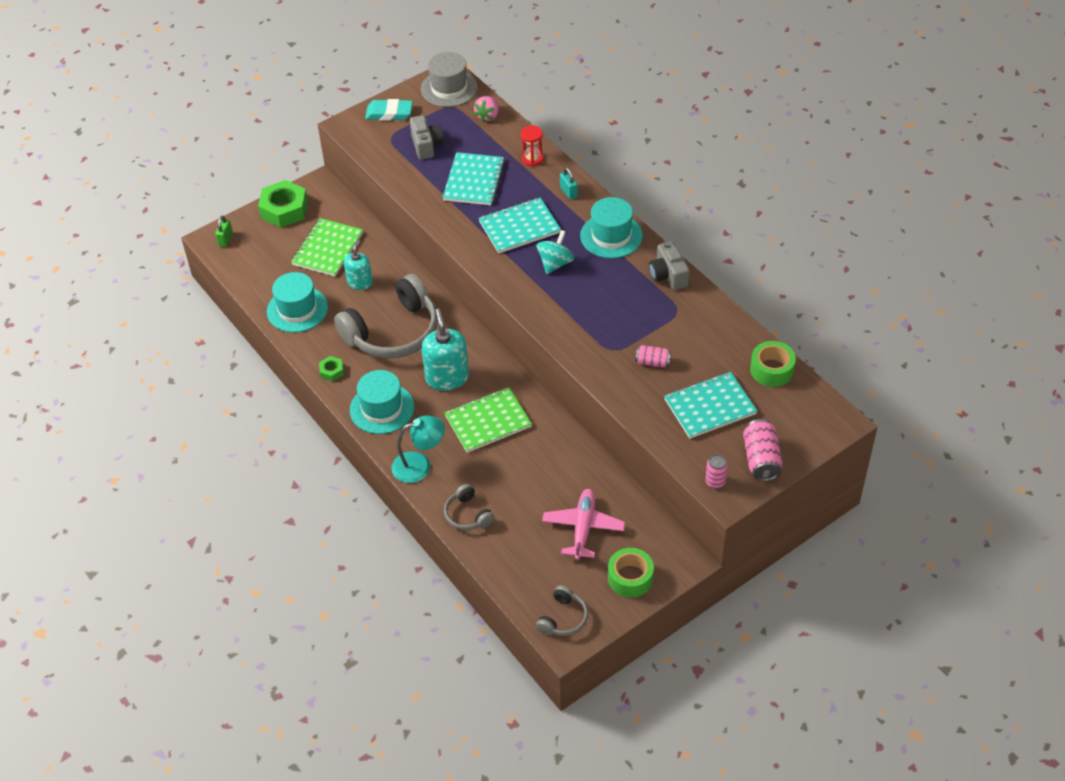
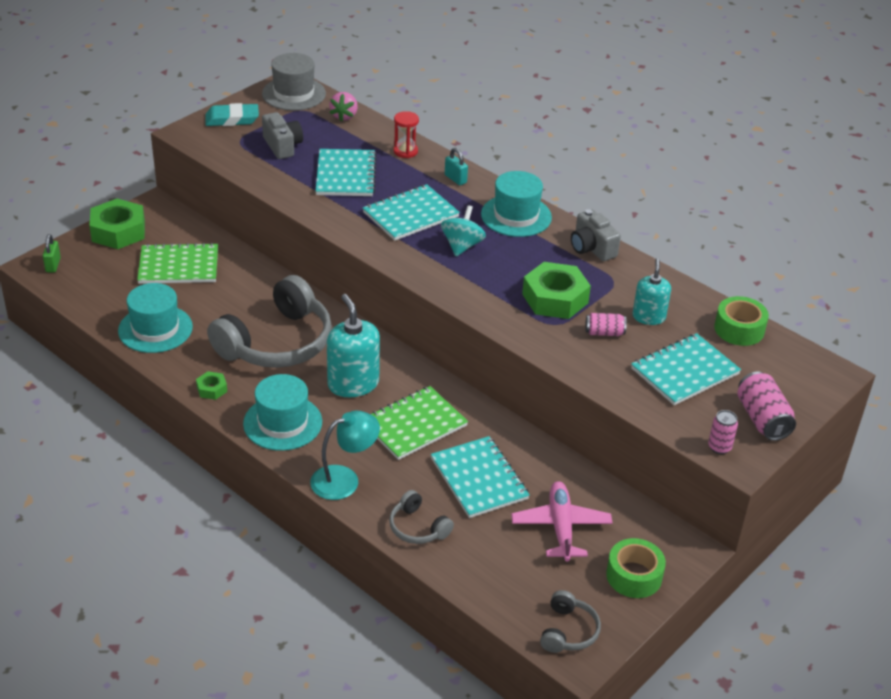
camera: 15 degrees left, 10 degrees down
(327, 249) = (178, 266): green notebook -> green notebook turned 75 degrees clockwise
(360, 282) = (225, 296): turquoise soap dispenser -> turquoise soap dispenser (648, 317)
(528, 477) = (479, 479): none -> turquoise notebook
(620, 324) = (555, 298): none -> green nut

